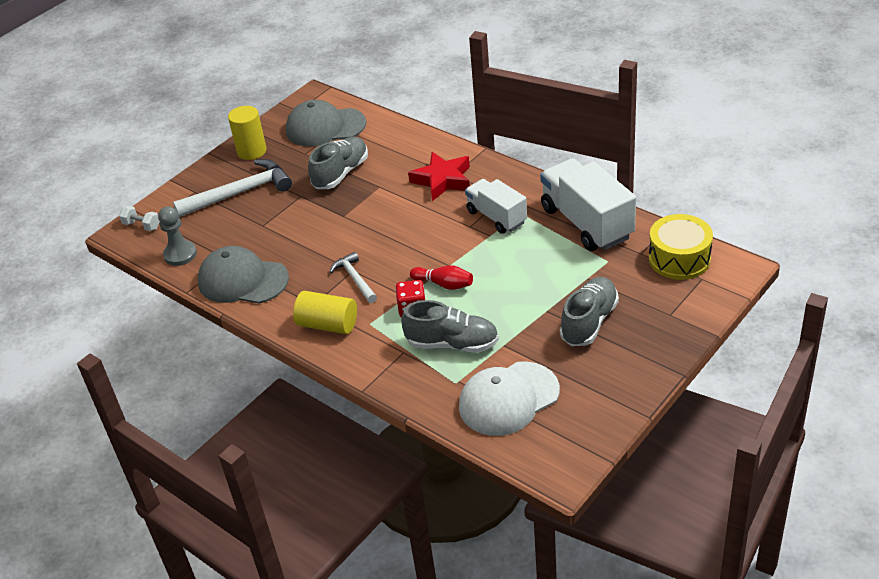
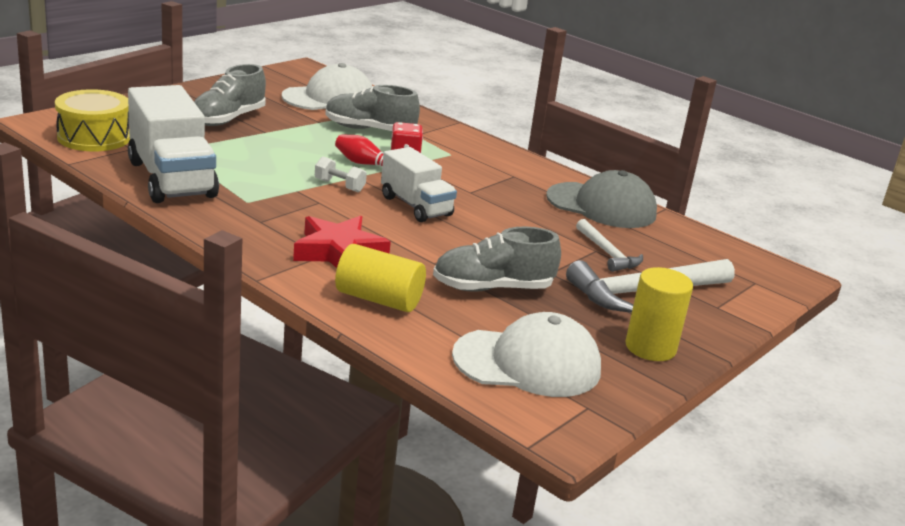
camera: 175 degrees right, 15 degrees down
(142, 225) = (769, 279): white dumbbell -> white dumbbell (339, 186)
(180, 254) = (694, 241): grey pawn -> none
(325, 127) = (527, 363): grey cap -> white cap
(328, 324) = (495, 160): yellow cylinder -> yellow cylinder (378, 299)
(341, 173) = (492, 288): grey shoe -> grey shoe turned 45 degrees clockwise
(355, 279) = (467, 185): white hammer -> white hammer (607, 253)
(496, 217) = (281, 203): white truck -> white truck (416, 206)

